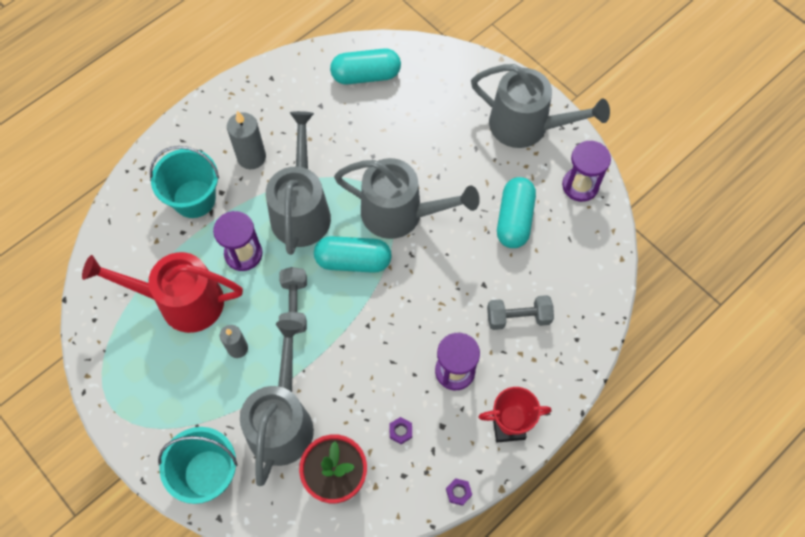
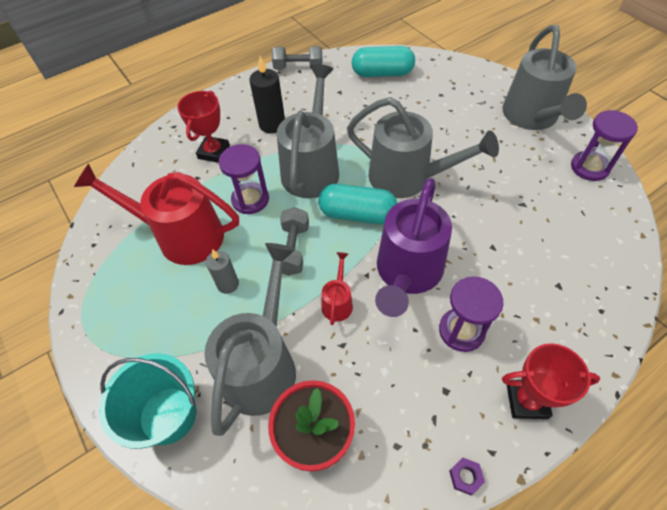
camera: 10 degrees right, 10 degrees down
(194, 199) = (214, 152): turquoise bucket -> red trophy
(251, 157) = (272, 124): grey candle -> black candle
(343, 355) = (337, 302): none -> red watering can
(400, 431) = (396, 391): purple nut -> none
(404, 320) = (407, 274): none -> purple watering can
(514, 219) = (523, 191): turquoise capsule -> none
(518, 317) = (532, 282): grey dumbbell -> grey dumbbell (298, 68)
(527, 126) = (532, 117): grey watering can -> grey watering can turned 60 degrees clockwise

